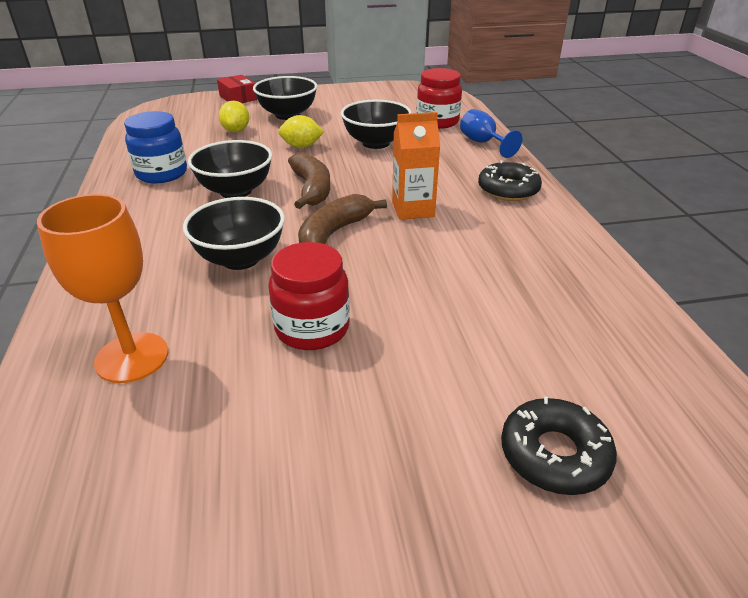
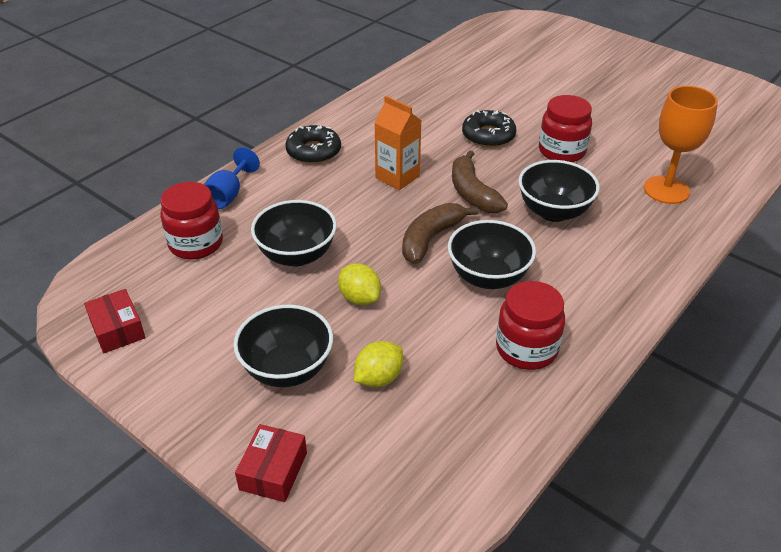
camera: 130 degrees left, 5 degrees up
(162, 174) = (526, 349): blue jar -> red jar
(334, 232) = (472, 193): brown banana -> brown banana turned 75 degrees clockwise
(390, 92) = (117, 329): none -> red box
(554, 454) = (532, 71): black donut -> black donut (488, 135)

